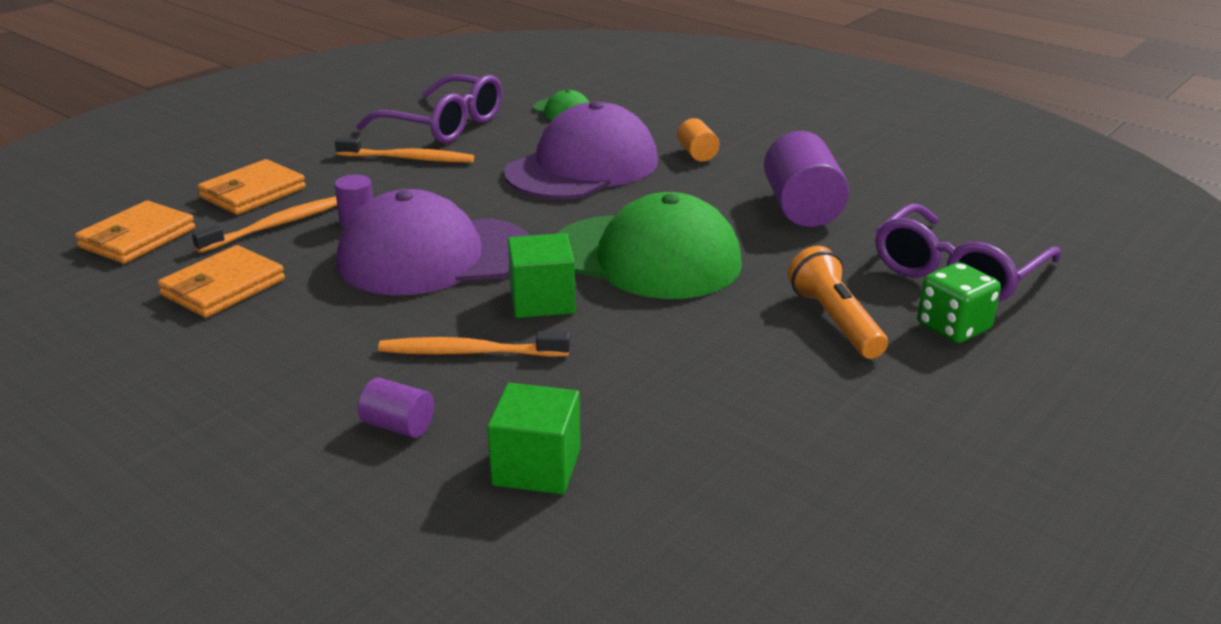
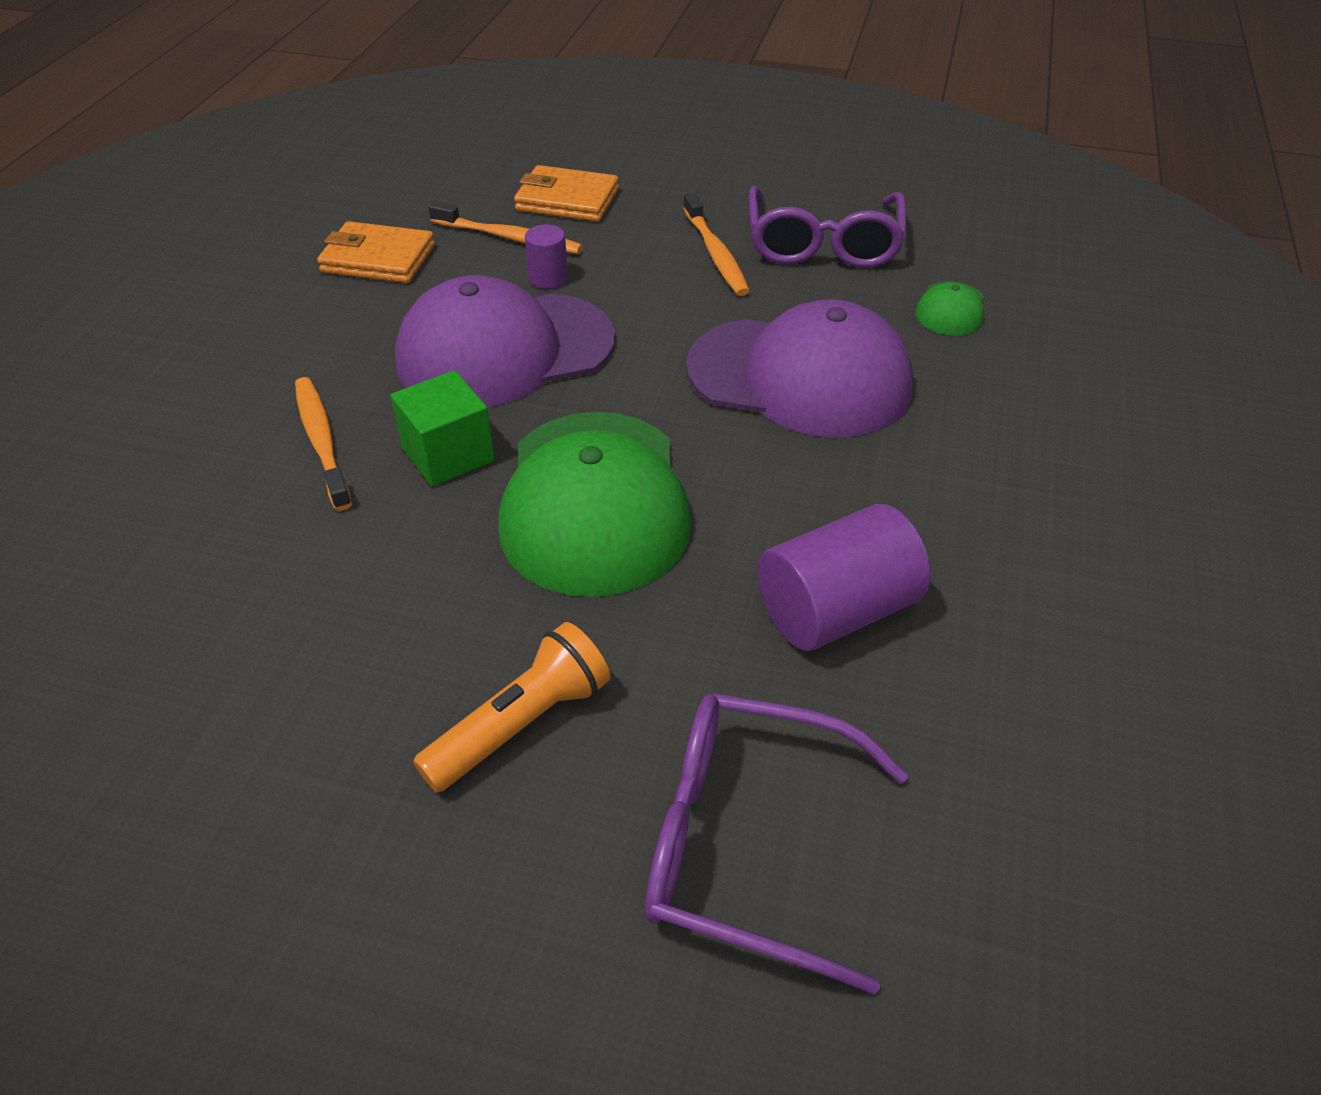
camera: 65 degrees right, 15 degrees up
(137, 238) = (442, 183): orange wallet -> none
(398, 426) = (178, 444): purple cylinder -> none
(434, 256) = (505, 350): purple cap -> purple cap turned 75 degrees counterclockwise
(536, 467) = (129, 556): green cube -> none
(697, 154) = (927, 460): orange cylinder -> none
(953, 327) = (566, 869): green dice -> none

